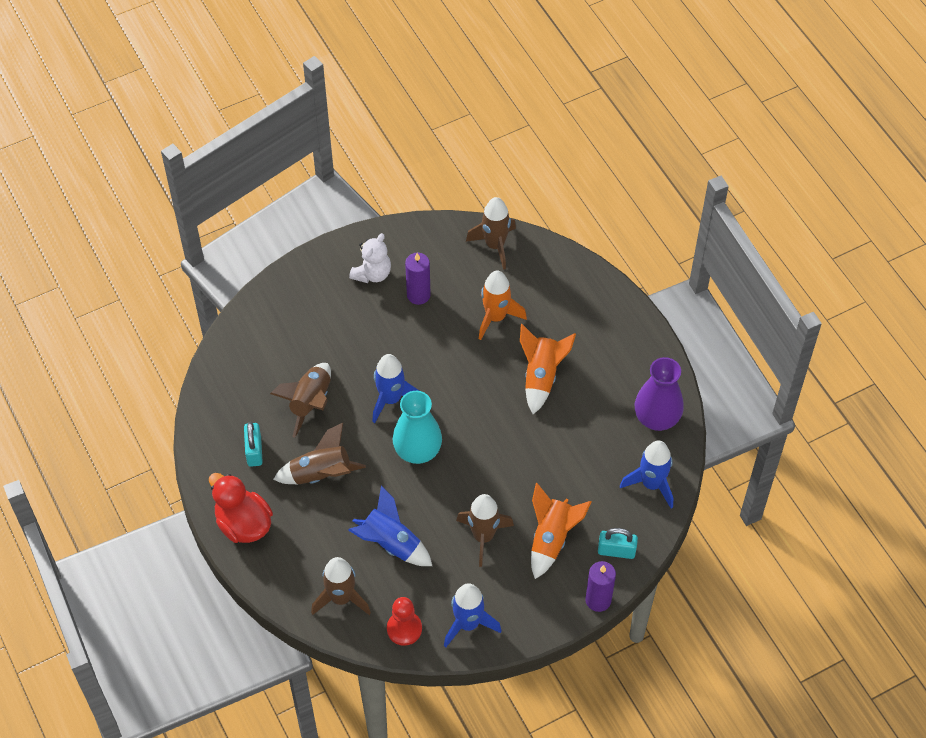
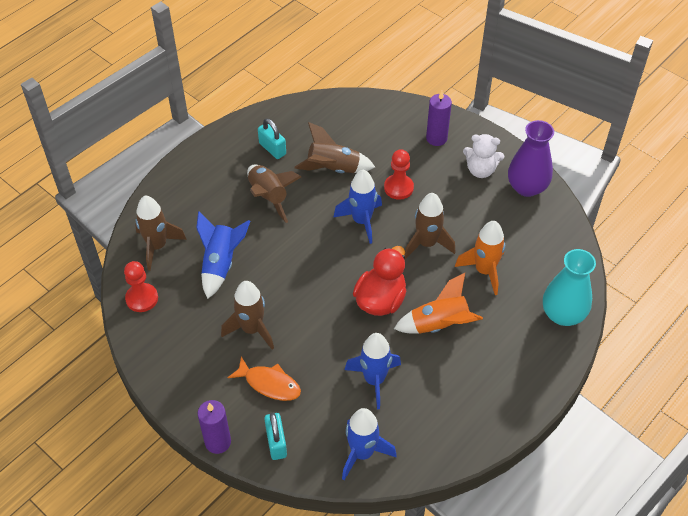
camera: 70 degrees right, 5 degrees down
(243, 524) = (204, 163): red duck -> red duck (380, 300)
(254, 451) = (272, 149): turquoise padlock -> turquoise padlock turned 75 degrees clockwise
(362, 352) = (398, 188): none -> red pawn
(417, 450) = (319, 255): turquoise vase -> turquoise vase (563, 314)
(418, 295) = (477, 208): purple candle -> purple candle (436, 138)
(468, 624) = (160, 344): blue rocket -> blue rocket (374, 380)
(495, 245) = (561, 247): brown rocket -> brown rocket (427, 244)
(551, 539) = (269, 384): orange rocket -> orange fish
(656, 418) = (440, 436): purple vase -> purple vase (527, 187)

